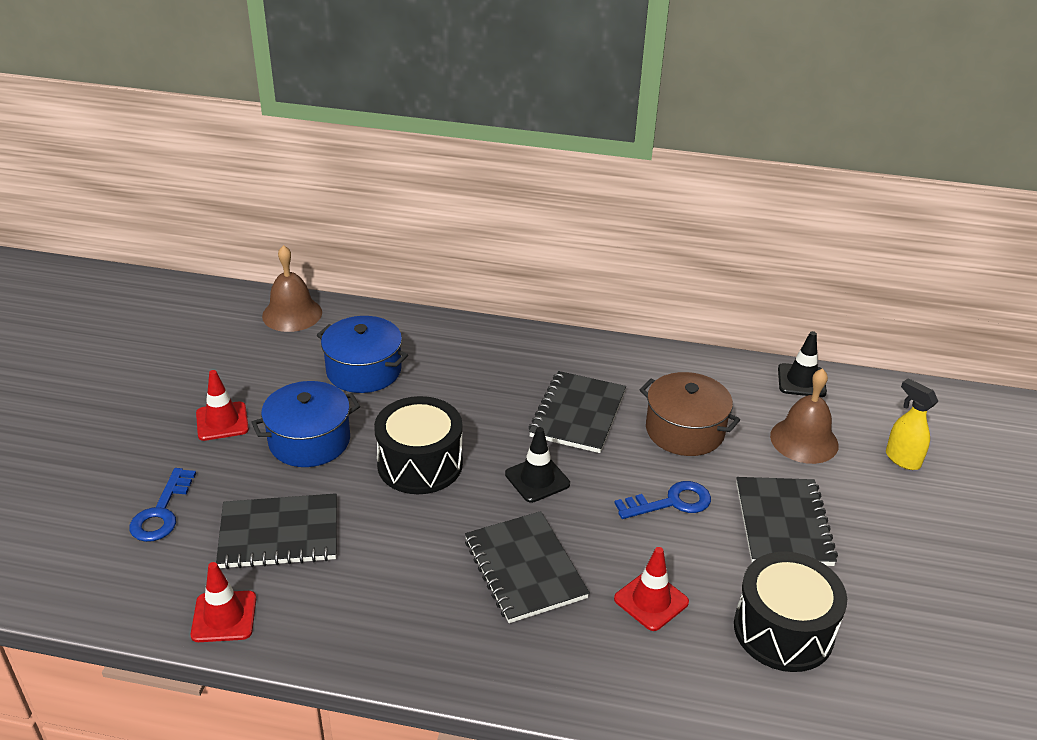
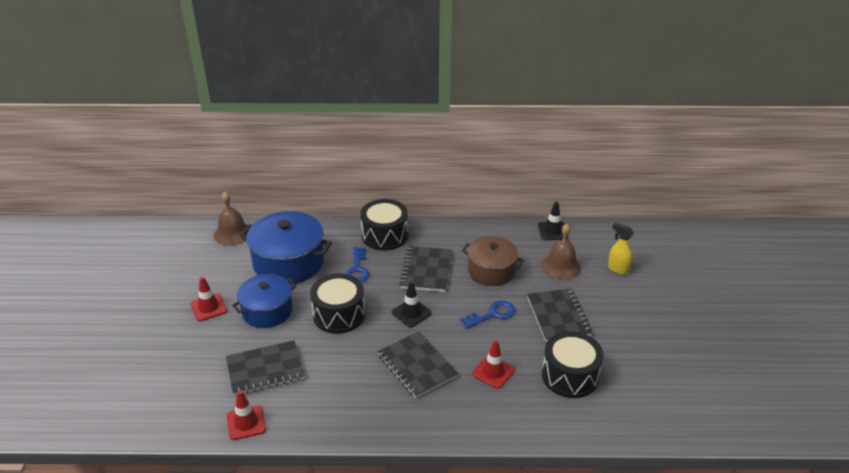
camera: 10 degrees left, 0 degrees up
(161, 512) = (188, 368): blue key -> blue key (357, 269)
(364, 370) = (288, 263): blue pot -> blue pot, size x1.50
(525, 349) = (384, 235): none -> black drum

